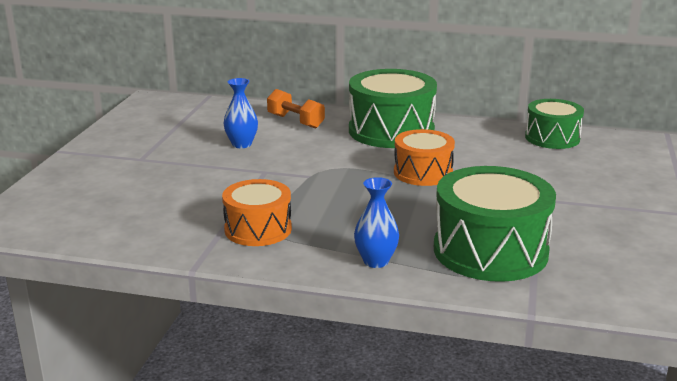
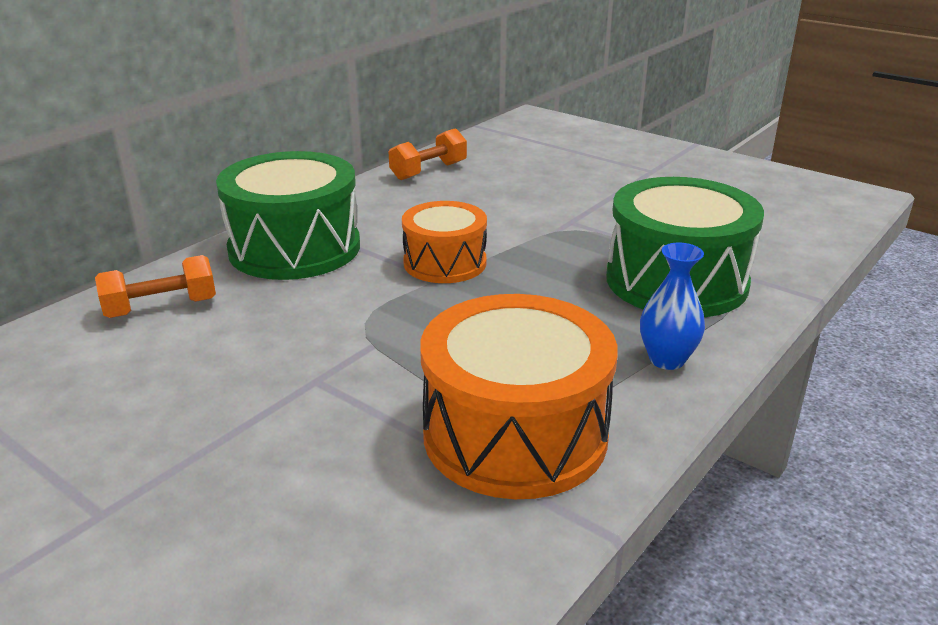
camera: 65 degrees left, 5 degrees up
(241, 144) = (184, 378): blue vase -> none
(258, 229) = (515, 434): orange drum -> orange drum, size x1.62
(552, 138) = (428, 171): green drum -> orange dumbbell

